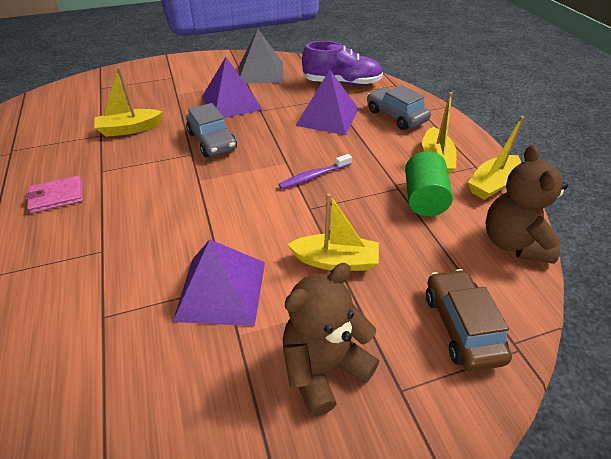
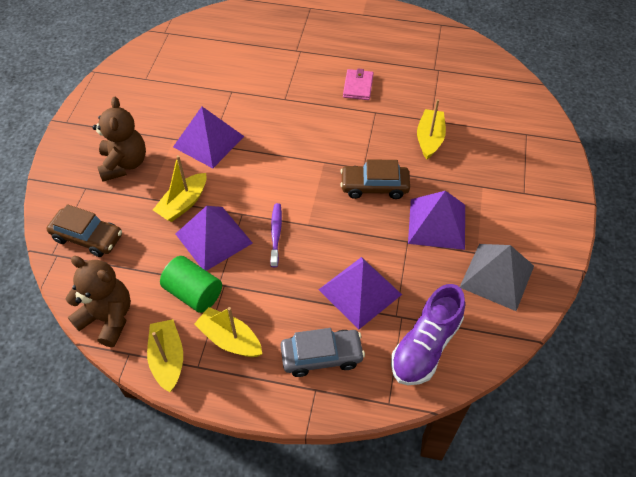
camera: 120 degrees right, 10 degrees up
(212, 141) = (374, 186): grey car -> brown car
(356, 214) = (213, 238): none -> purple pyramid

